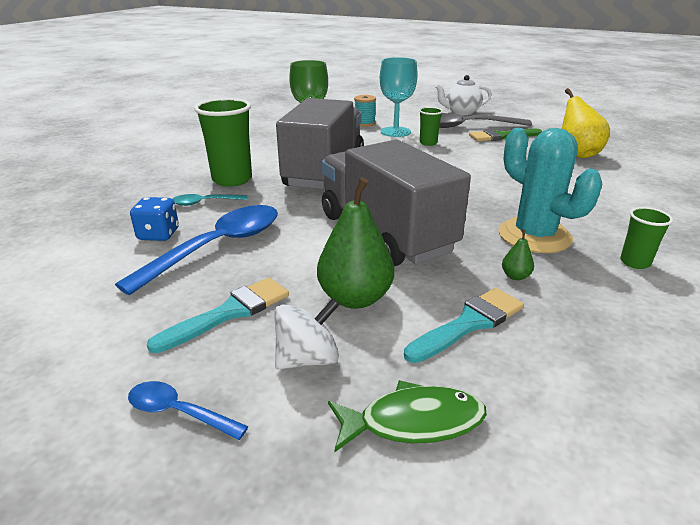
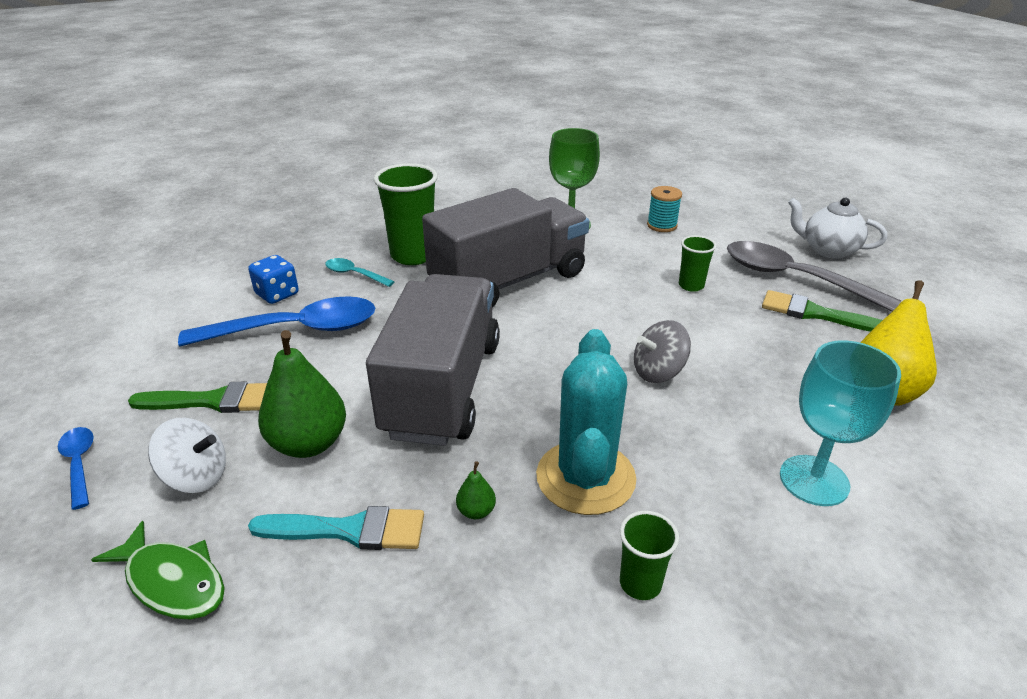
camera: 40 degrees right, 5 degrees up
(230, 312) = (214, 401): turquoise brush -> green brush
(395, 132) = (678, 252): turquoise goblet -> turquoise goblet (814, 480)
(481, 181) = (658, 372): none -> grey spinning top

